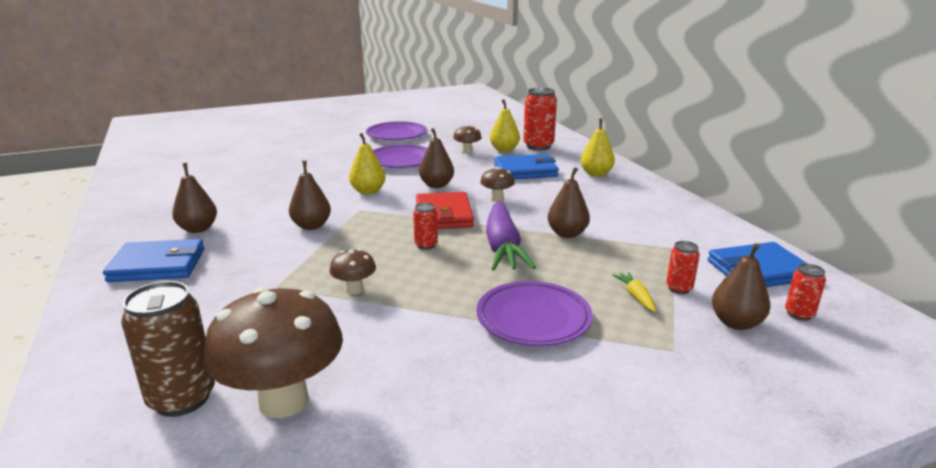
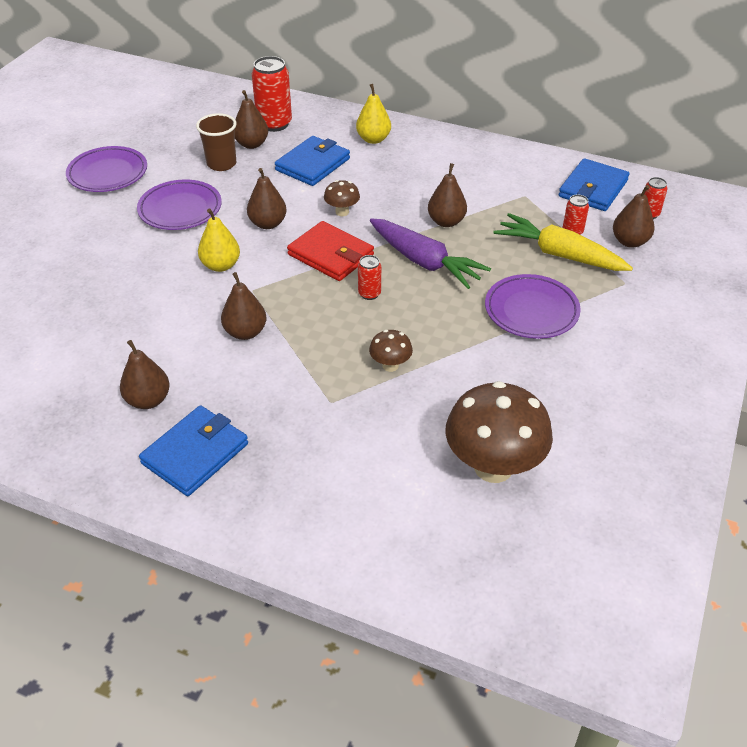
camera: 45 degrees left, 20 degrees up
(182, 398) = (435, 514): brown can -> none
(467, 151) = (221, 164): brown mushroom -> brown cup
(504, 150) = (251, 144): yellow pear -> brown pear
(636, 296) = (559, 254): yellow carrot -> yellow carrot, size x2.33

